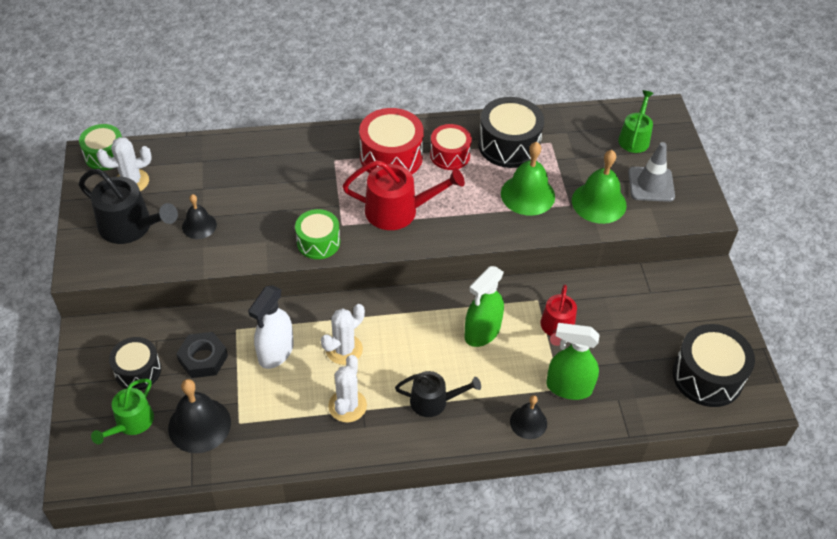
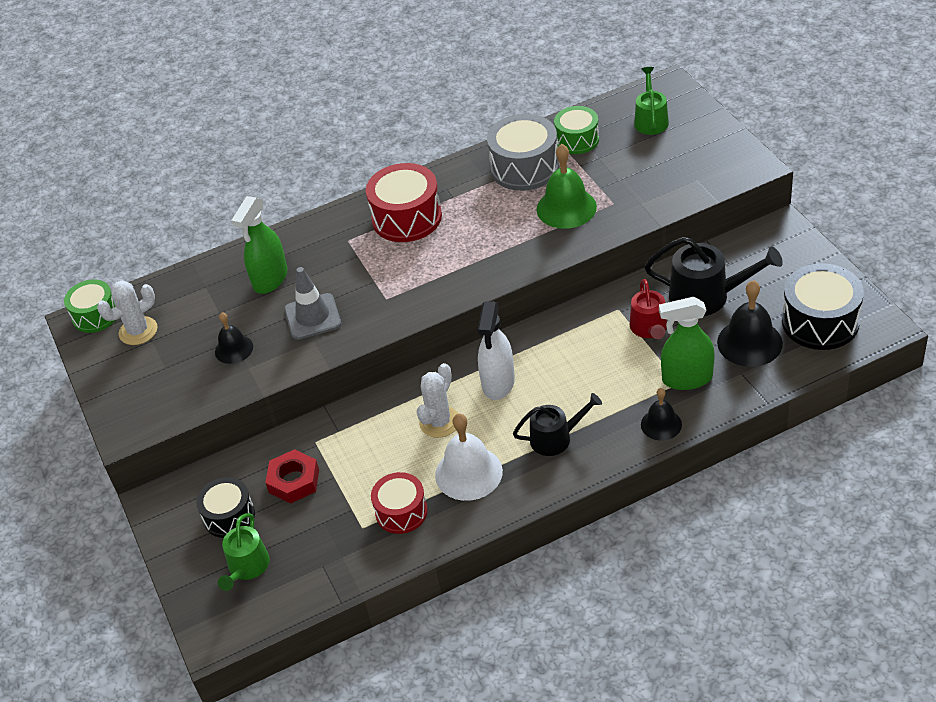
camera: 10 degrees left, 5 degrees down
(130, 226) = (159, 374): black watering can -> black watering can (706, 296)
(199, 425) = (321, 544): black bell -> black bell (749, 342)
(203, 358) = (294, 481): black nut -> red nut
(275, 352) = (368, 449): white spray bottle -> white spray bottle (498, 383)
(318, 242) = (369, 323): green drum -> green drum (577, 140)
(347, 406) = (468, 473): white cactus -> white bell
(398, 211) = (439, 266): red watering can -> none
(450, 155) = (468, 196): red drum -> red drum (401, 512)
(482, 332) = (575, 358): green spray bottle -> green spray bottle (270, 279)
(509, 145) = (525, 167): black drum -> grey drum
(599, 202) = (642, 192): green bell -> none
(651, 184) = (687, 158): grey traffic cone -> grey traffic cone (312, 317)

